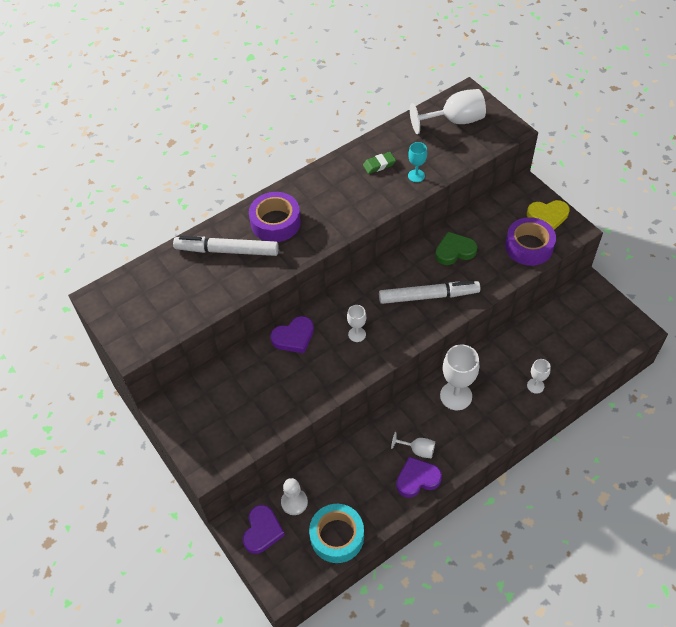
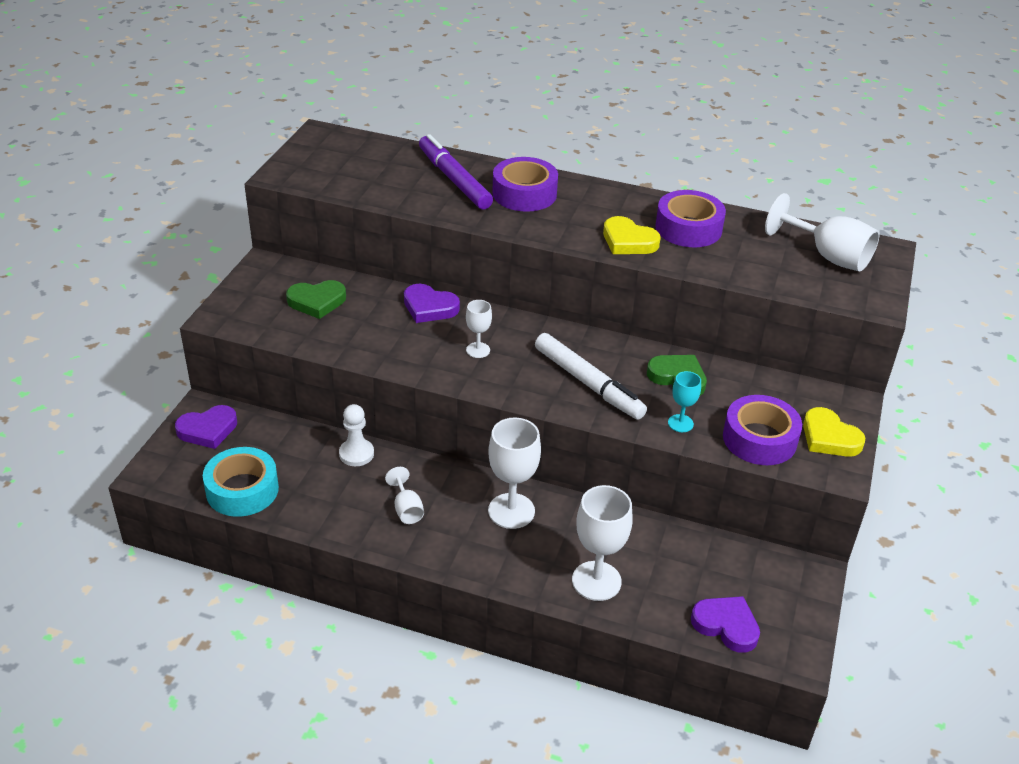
camera: 50 degrees right, 15 degrees down
(227, 251) = (454, 180): white marker -> purple marker
(236, 398) = (317, 302): none -> green heart
(294, 502) = (260, 438): white pawn -> white pawn (356, 454)
(369, 200) = (628, 241): none -> yellow heart
(379, 165) = (688, 228): green eraser -> purple tape
(416, 176) = (706, 259): turquoise goblet -> turquoise goblet (680, 423)
(417, 479) = (367, 525): purple heart -> purple heart (726, 625)
(535, 386) = (596, 581): white goblet -> white goblet, size x1.86

